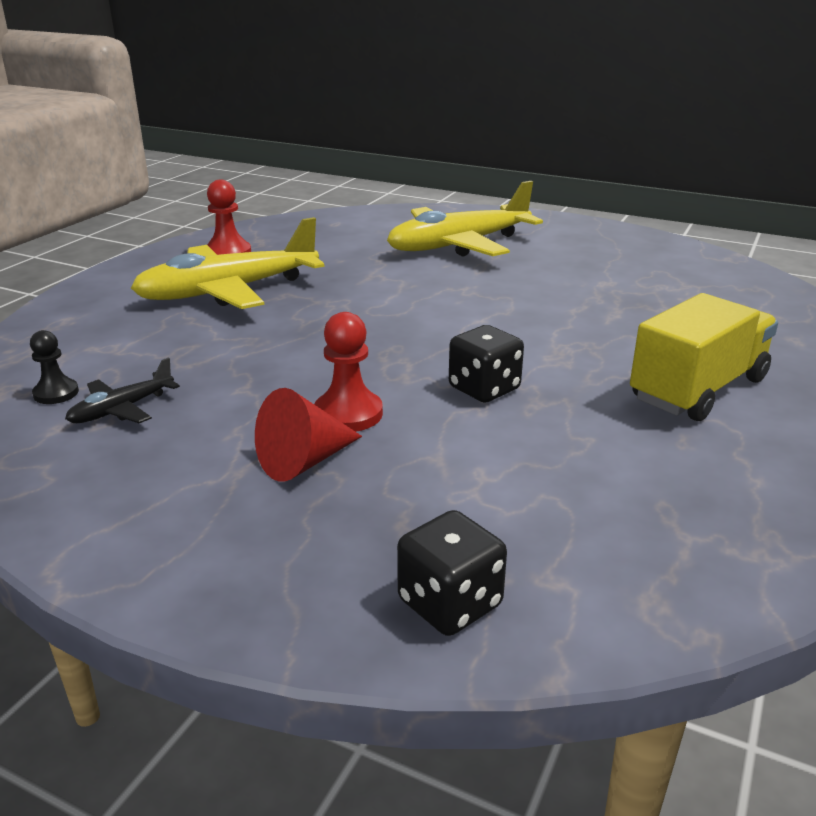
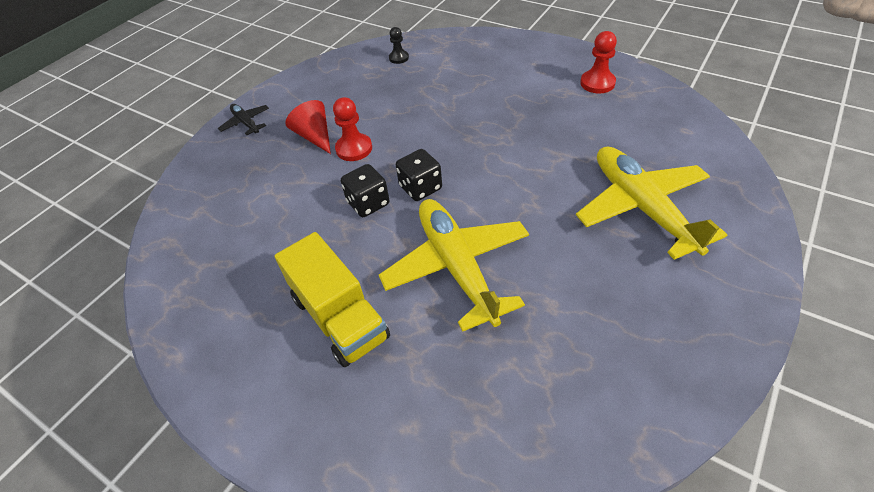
camera: 100 degrees right, 20 degrees up
(122, 409) = (378, 78): black plane -> black plane (246, 123)
(228, 291) = (524, 91): yellow plane -> yellow plane (457, 266)
(450, 603) = (201, 180): black dice -> black dice (420, 188)

